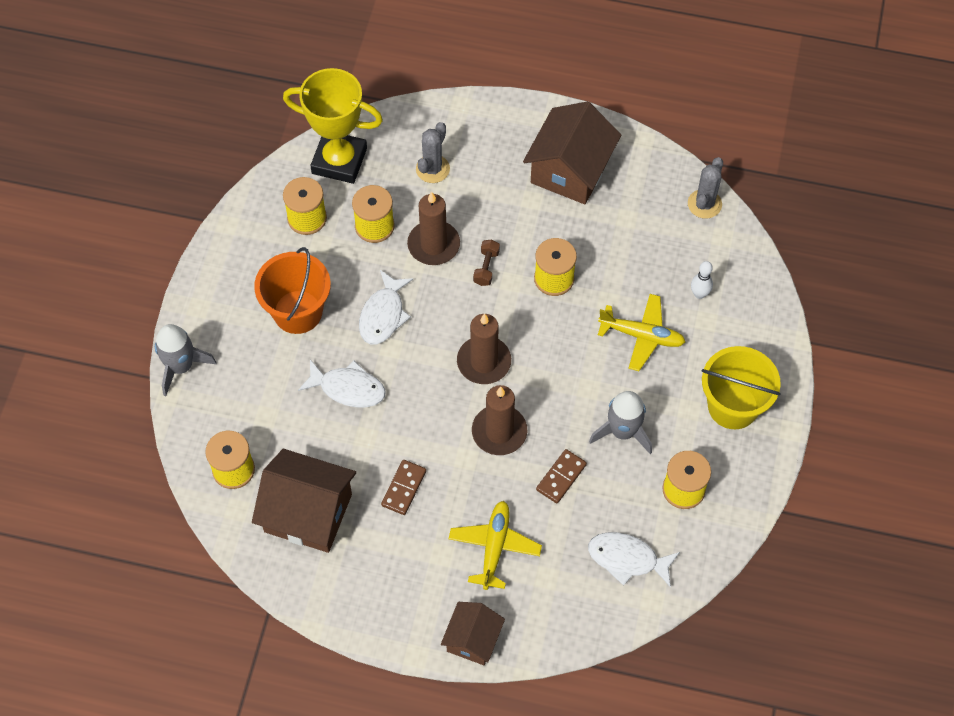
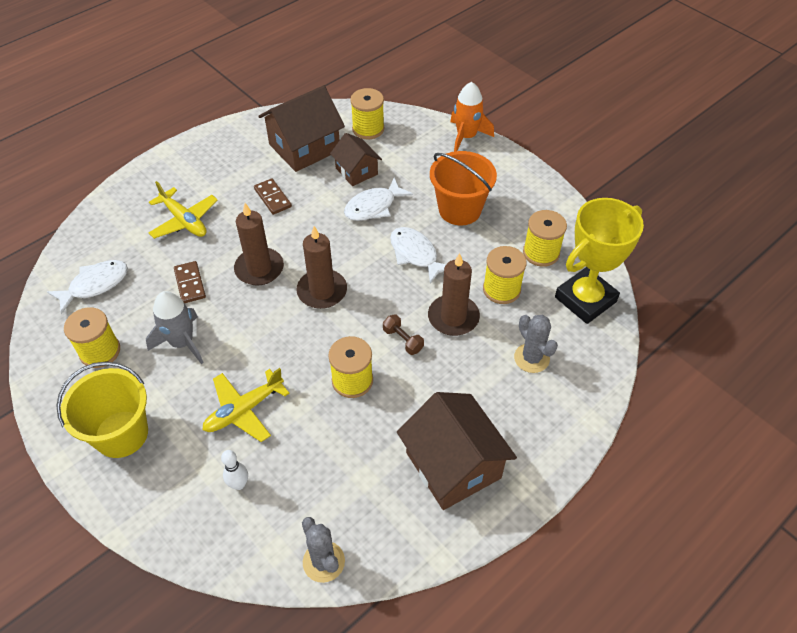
camera: 125 degrees right, 10 degrees down
(181, 366) = (466, 137): grey rocket -> orange rocket
(473, 639) = (142, 179): brown house -> brown house (356, 171)

